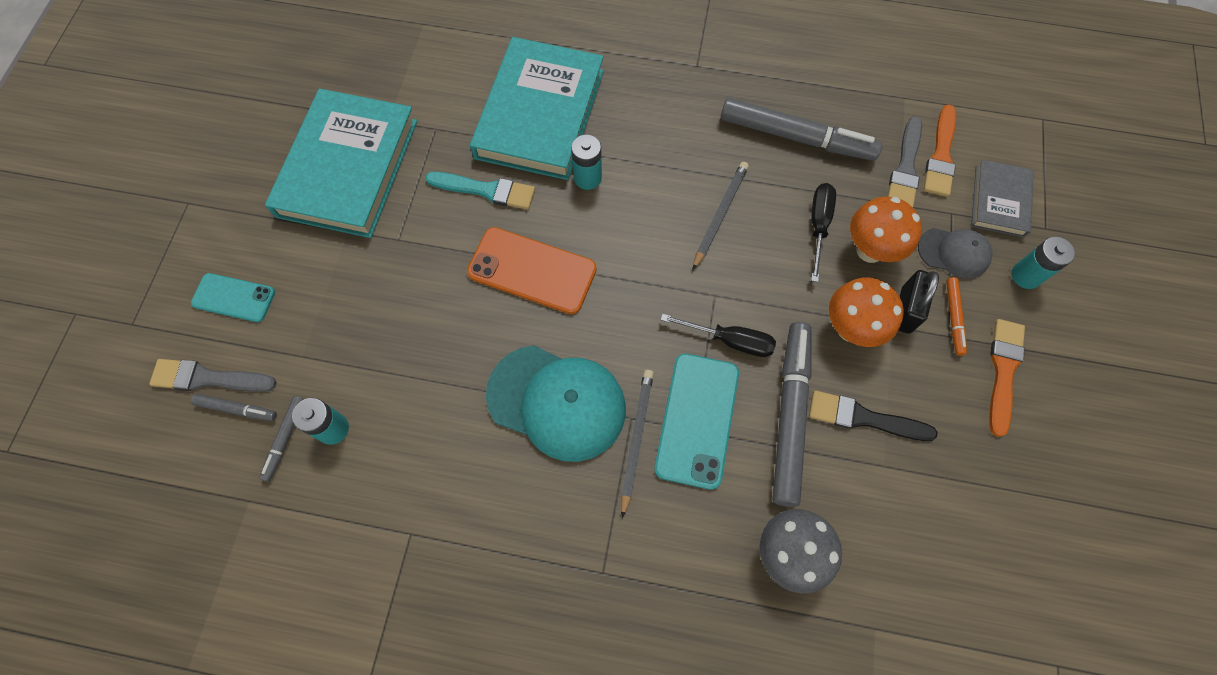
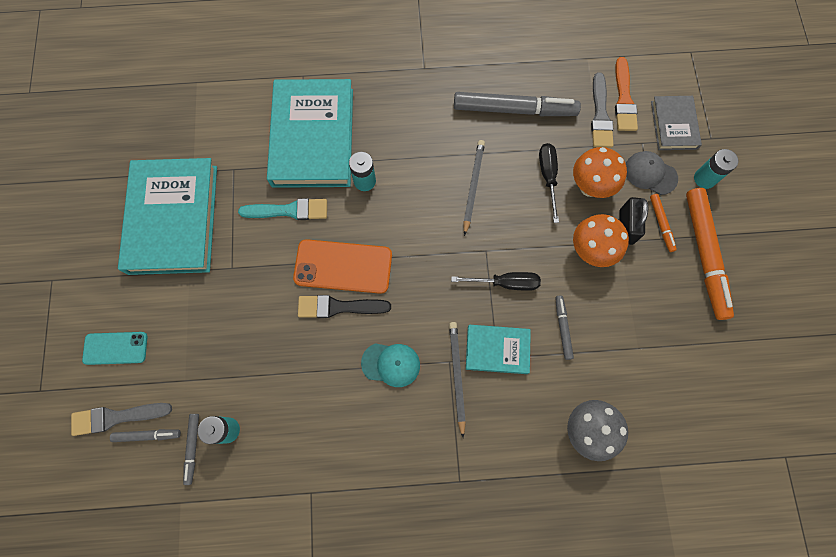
camera: 15 degrees left, 5 degrees up
(557, 402) = (391, 364): turquoise cap -> turquoise cap, size x0.54
(697, 420) = (497, 350): turquoise phone -> turquoise book
(790, 415) = (562, 328): grey marker -> grey marker, size x0.46
(863, 418) = (615, 316): black brush -> black brush (339, 307)
(954, 253) = (650, 174): grey cap -> grey cap turned 150 degrees counterclockwise
(1003, 371) = (704, 255): orange brush -> orange marker

